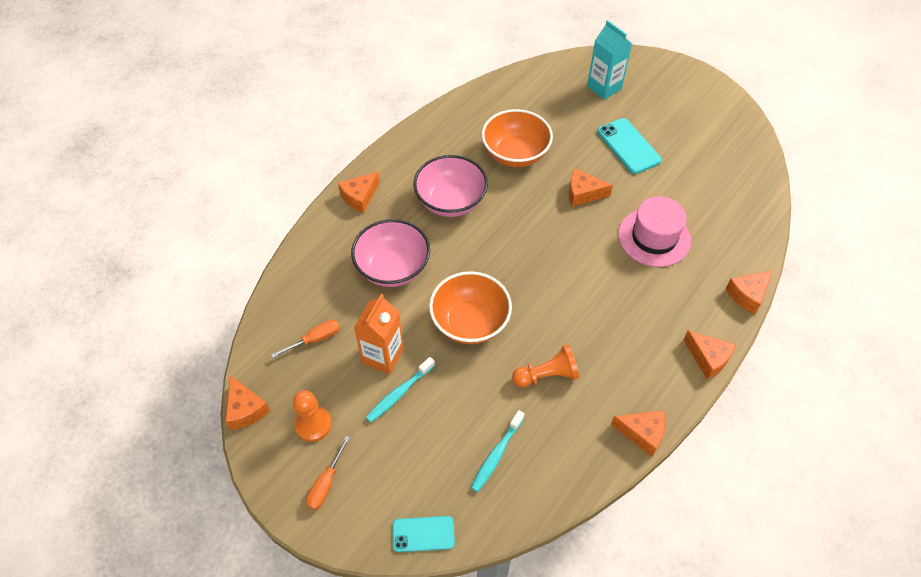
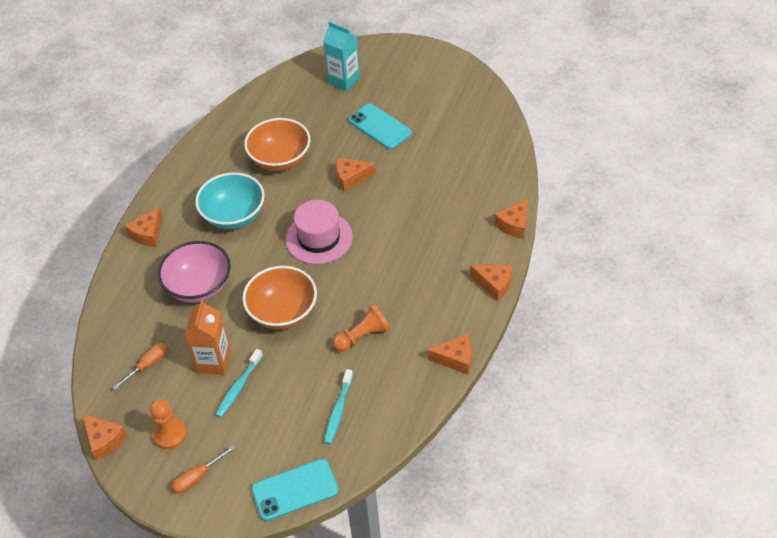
camera: 15 degrees left, 5 degrees down
(326, 483) = (197, 477): orange screwdriver -> orange screwdriver turned 45 degrees clockwise
(423, 534) = (295, 490): turquoise phone -> turquoise phone, size x1.50
(450, 201) = (234, 216): pink bowl -> turquoise bowl
(654, 237) = (423, 198): pink hat -> pink hat (319, 238)

